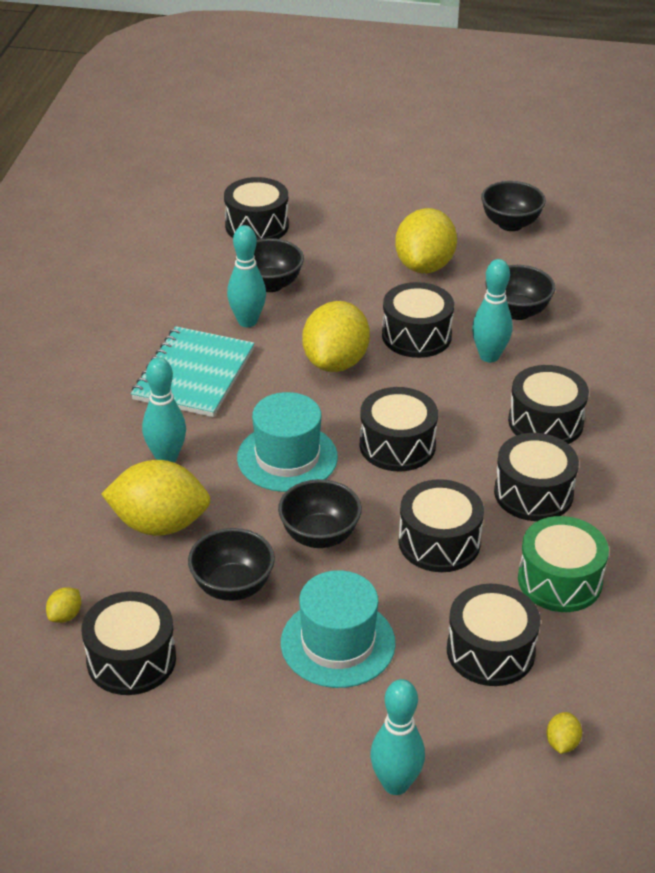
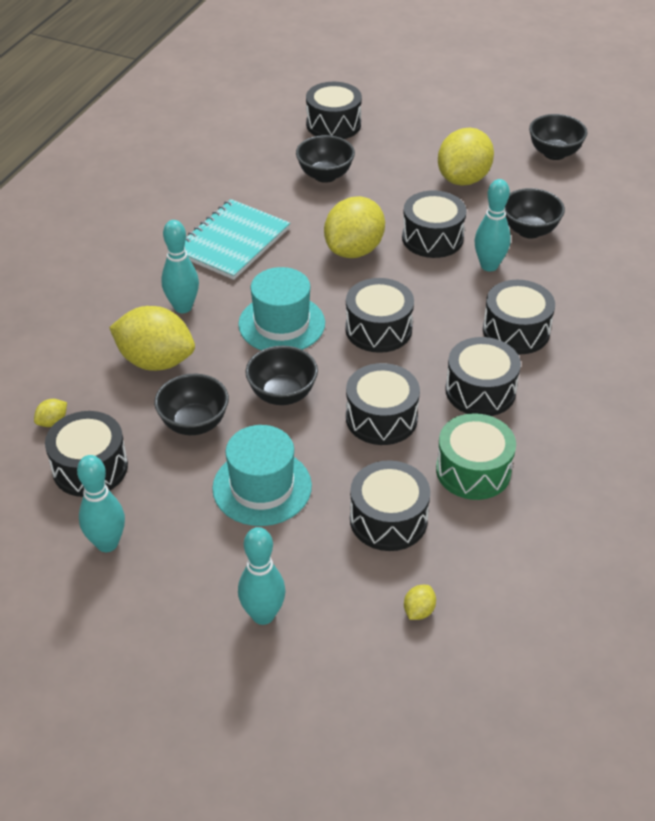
camera: 15 degrees right, 5 degrees up
(247, 321) = (294, 204): turquoise bowling pin -> turquoise bowling pin (107, 543)

